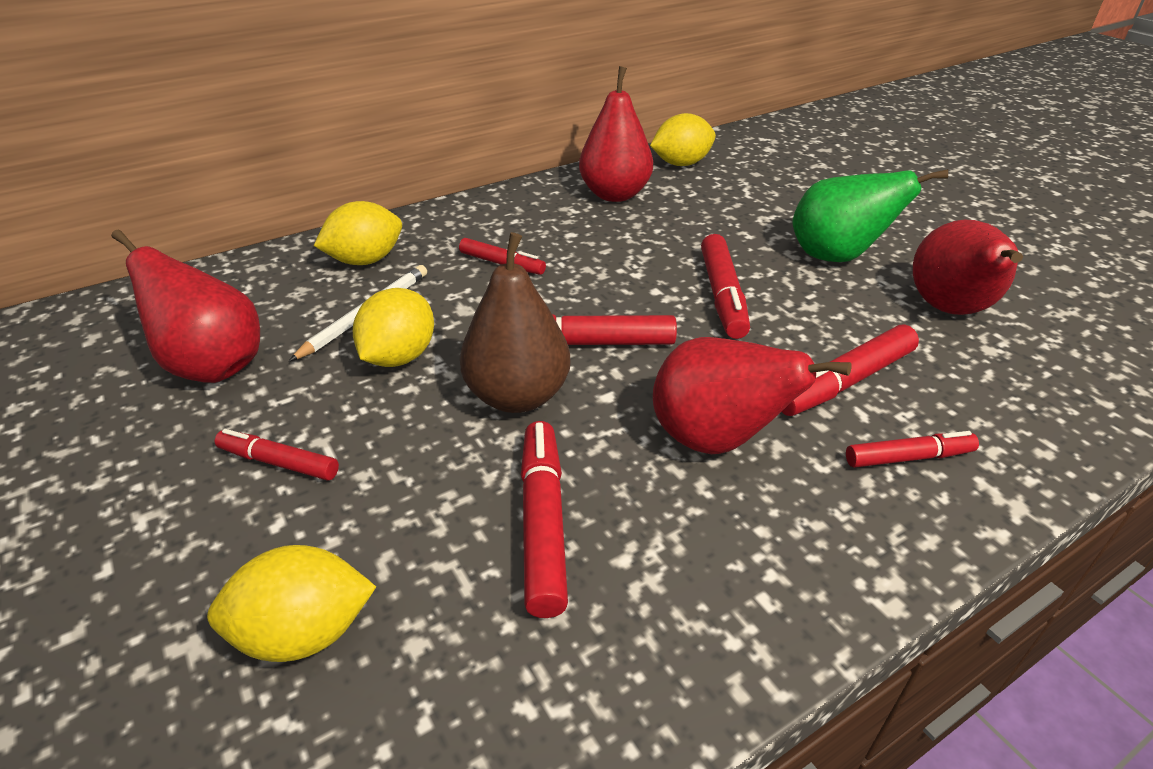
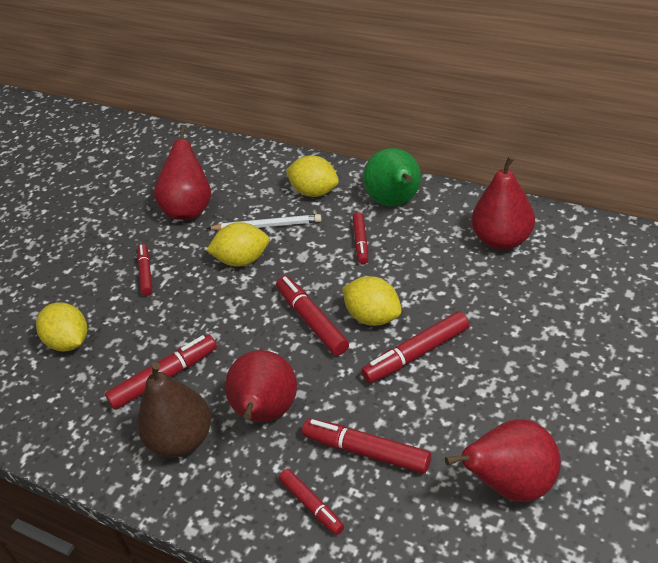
camera: 65 degrees right, 5 degrees up
(517, 396) = (244, 319): brown pear -> brown pear (182, 439)
(681, 164) = (594, 246): yellow lemon -> yellow lemon (373, 317)
(837, 257) = (530, 393): green pear -> green pear (396, 202)

